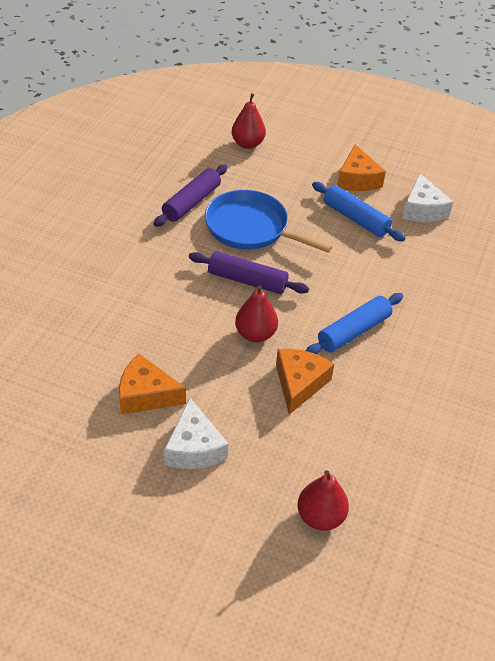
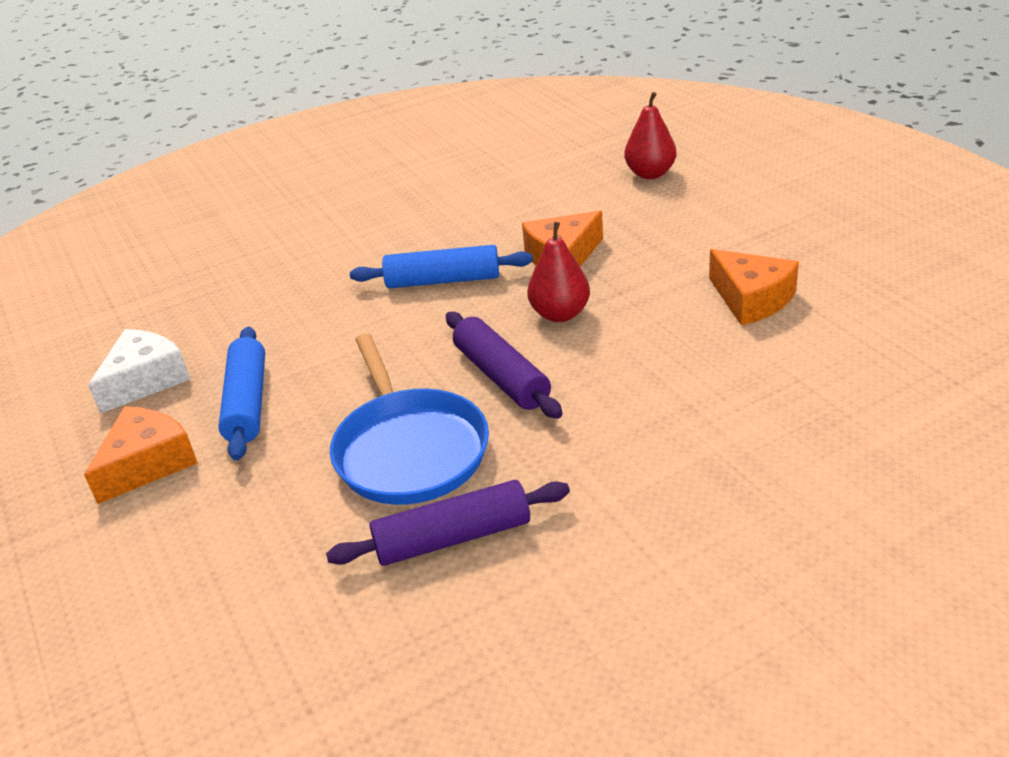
camera: 135 degrees left, 10 degrees down
(194, 448) = (730, 243): white cheese -> none
(247, 144) = (206, 630): red pear -> none

